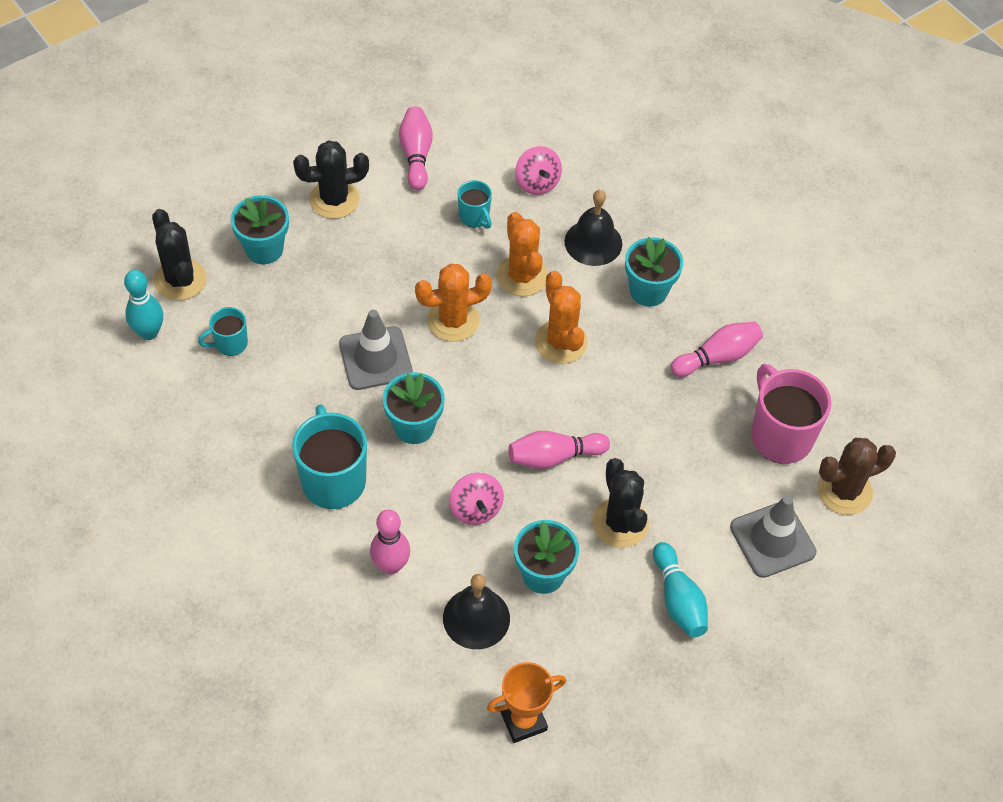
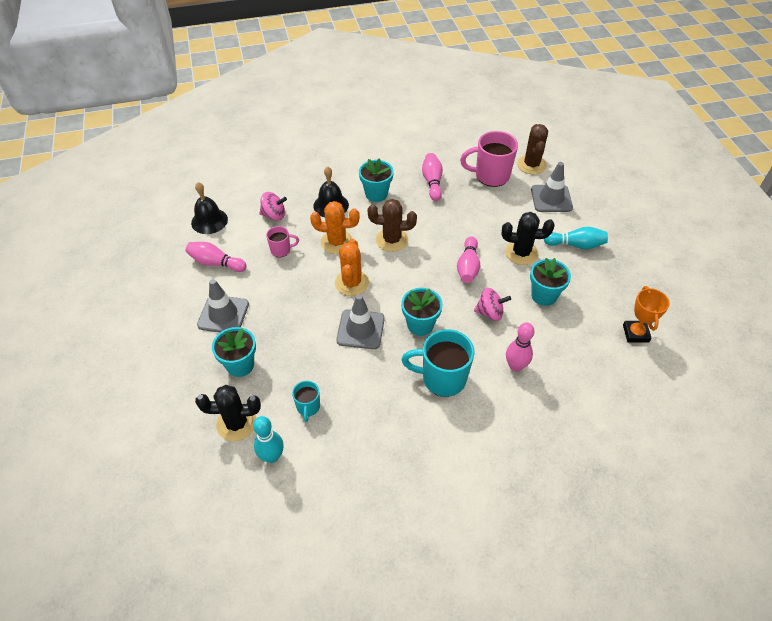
camera: 65 degrees left, 5 degrees down
(334, 199) = (223, 314): black cactus -> grey traffic cone
(474, 217) = (281, 250): turquoise mug -> pink mug
(476, 618) = (564, 335): black bell -> black bell (209, 221)
(561, 342) = (392, 240): orange cactus -> brown cactus

